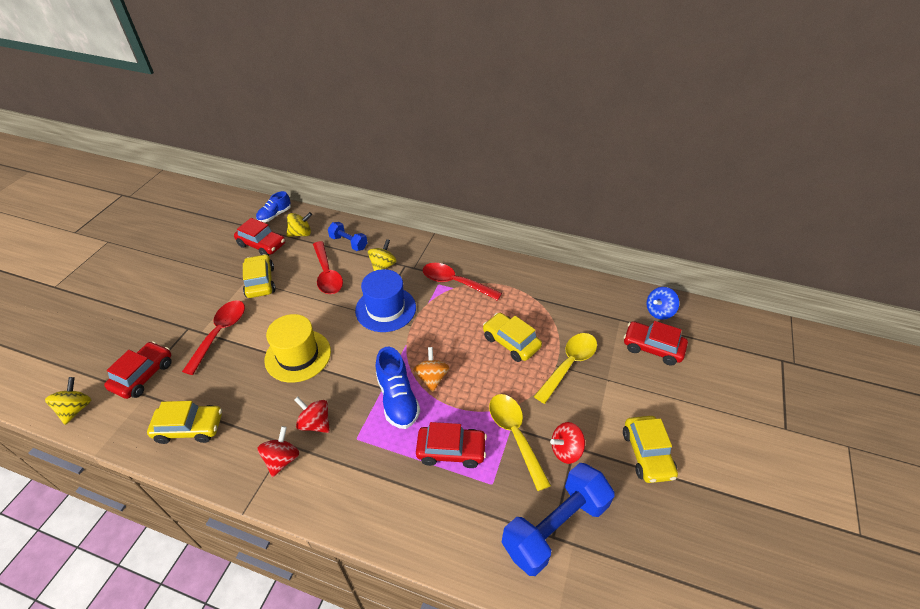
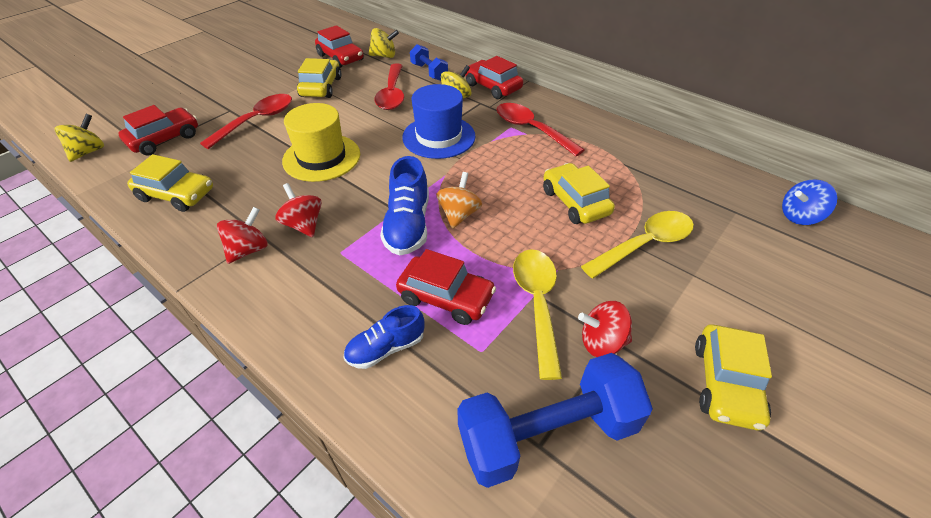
camera: 20 degrees right, 0 degrees up
(275, 215) = (367, 37): blue shoe -> blue shoe (386, 348)
(652, 348) = (776, 255): red car -> red car (492, 87)

